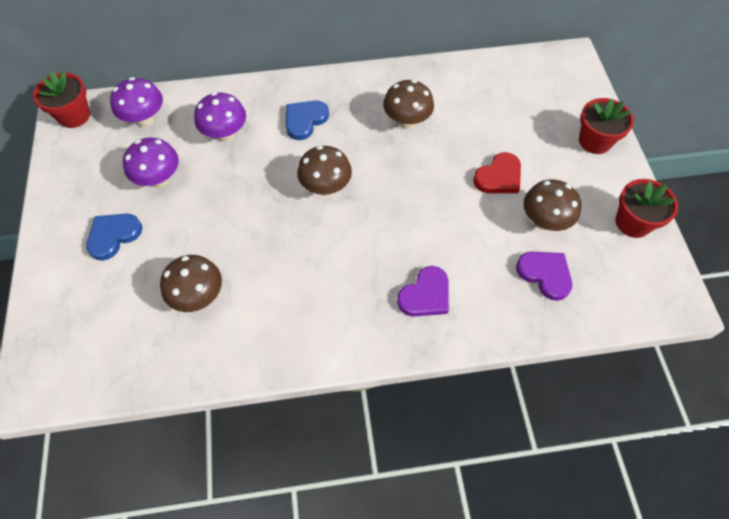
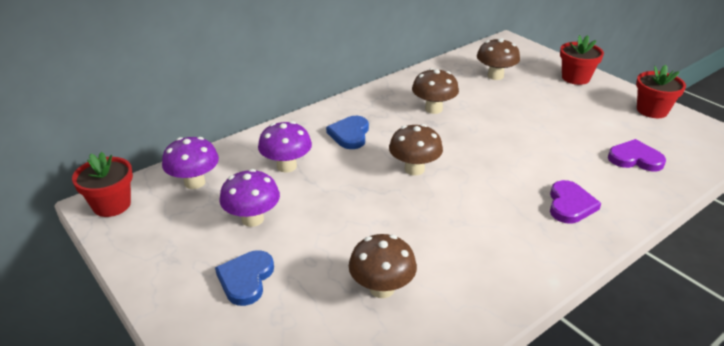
camera: 30 degrees left, 25 degrees down
(499, 177) = (537, 117): red heart -> none
(544, 221) = (597, 130): brown mushroom -> brown mushroom (495, 76)

